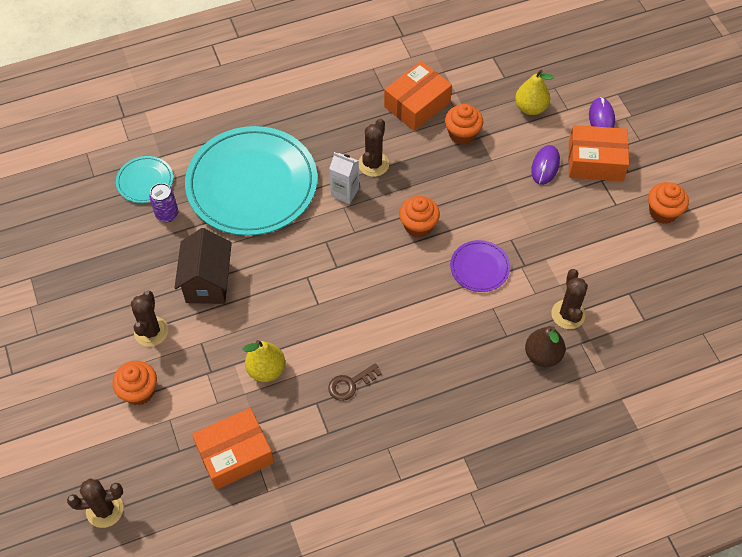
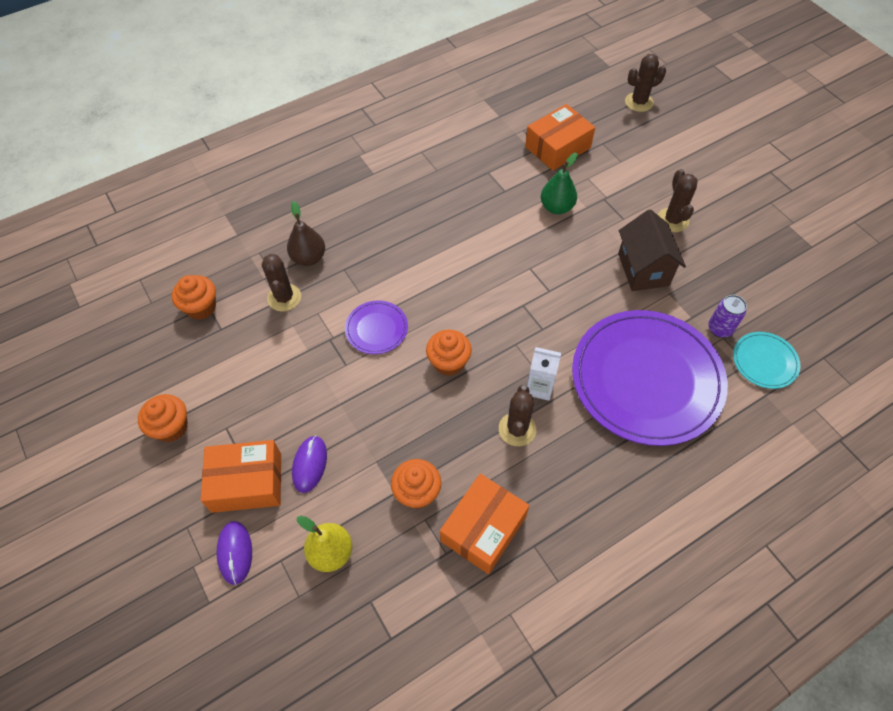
camera: 170 degrees right, 0 degrees up
(139, 391) = (657, 175): orange cupcake -> orange cupcake (201, 307)
(252, 184) = (646, 379): turquoise plate -> purple plate
(266, 370) = (556, 207): yellow pear -> green pear
(350, 384) = (479, 208): brown key -> none

